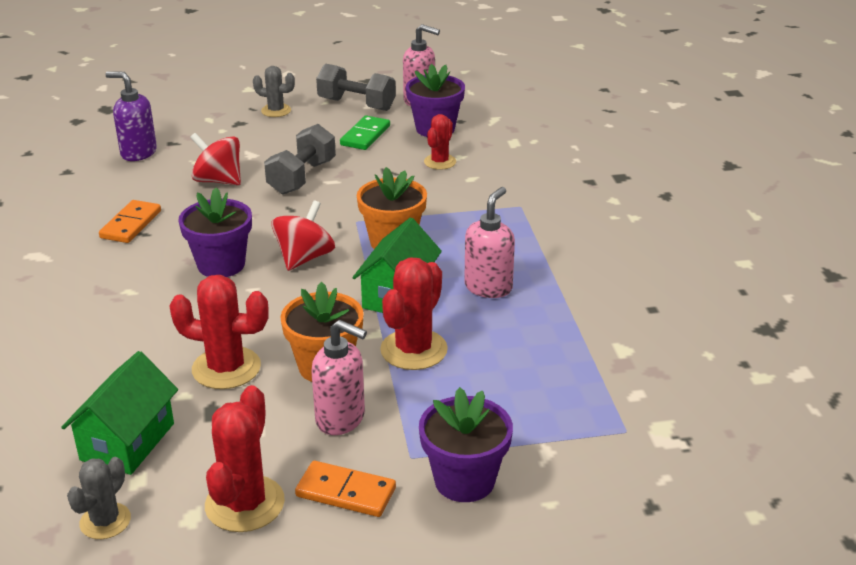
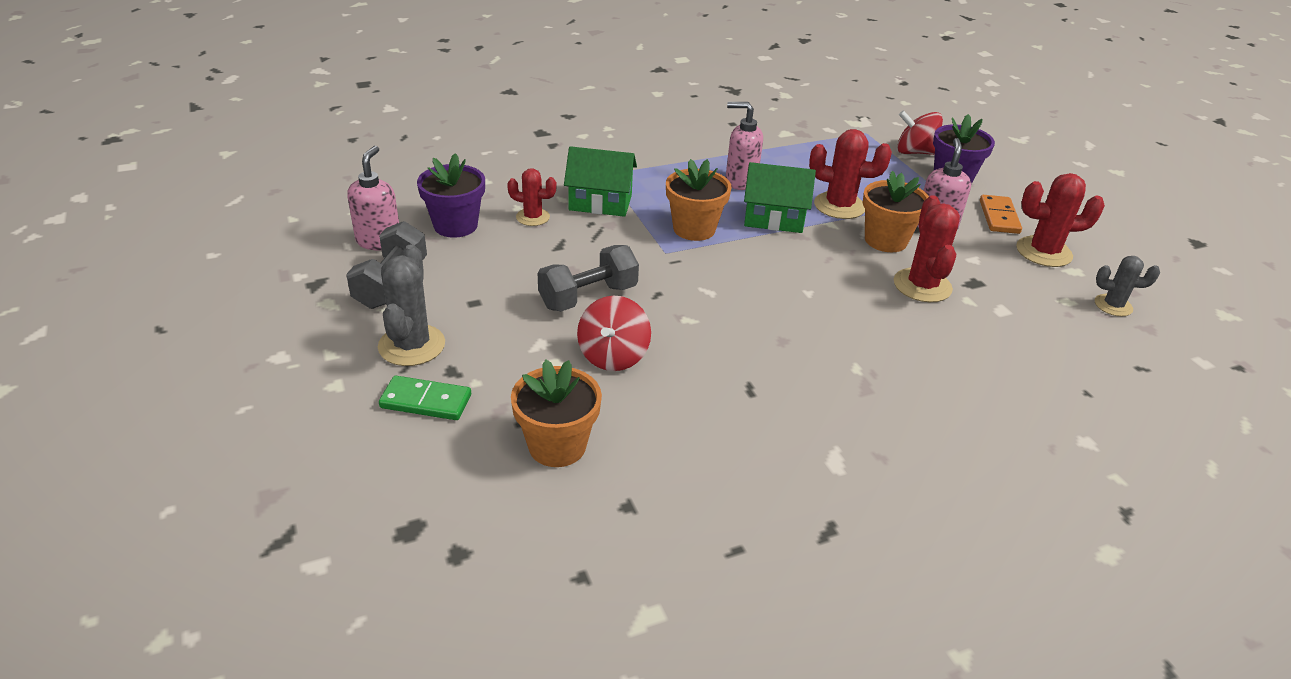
camera: 105 degrees left, 5 degrees up
(128, 442) = (1038, 315): green house -> green house (600, 202)
(131, 224) = (736, 401): orange domino -> none
(138, 153) = (557, 446): purple soap dispenser -> orange flower pot
(221, 265) = (780, 318): purple flower pot -> none
(276, 111) = (411, 345): grey cactus -> grey cactus, size x1.61
(302, 177) = (588, 297): grey dumbbell -> grey dumbbell turned 45 degrees counterclockwise
(304, 258) = (744, 272): red spinning top -> red spinning top (915, 152)
(365, 135) = (478, 268): green domino -> green domino (426, 401)

